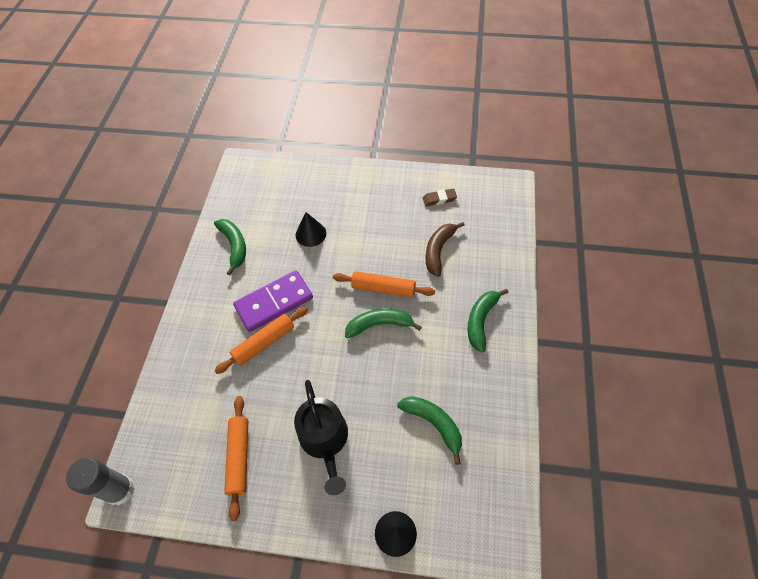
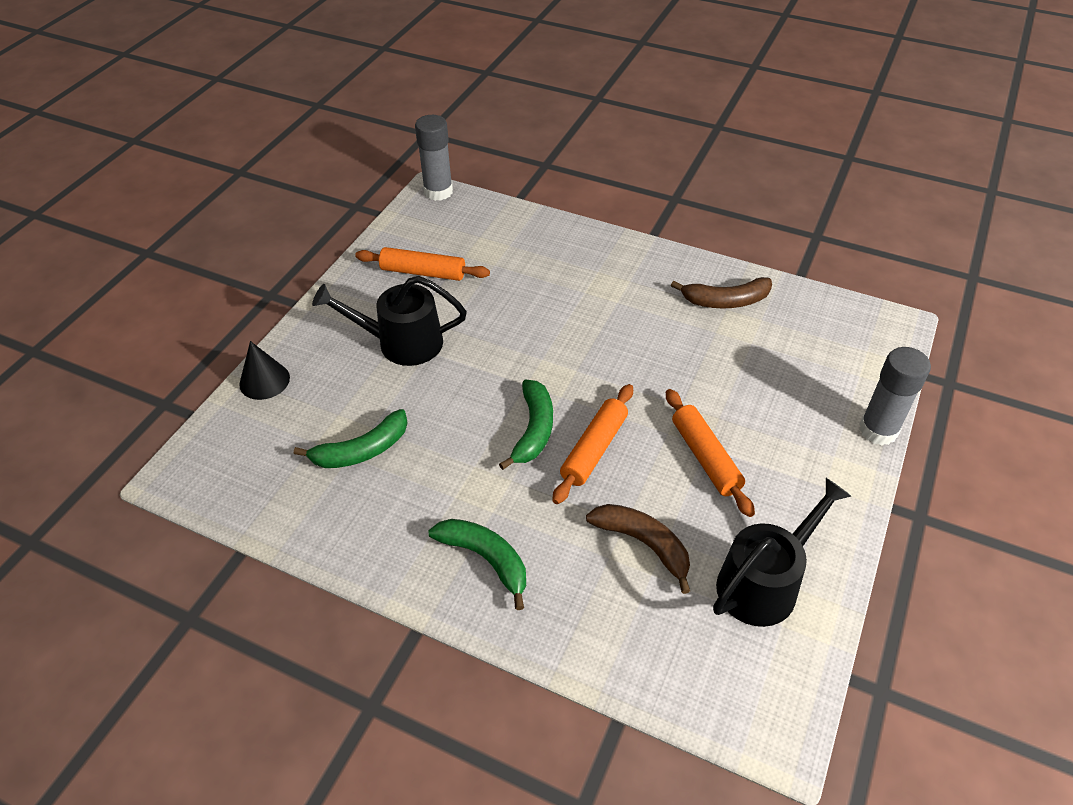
camera: 105 degrees right, 10 degrees down
(234, 246) = (725, 301): green banana -> brown banana
(264, 343) = (557, 310): orange rolling pin -> orange rolling pin (705, 457)
(274, 302) = (615, 327): purple domino -> none
(310, 234) = (726, 385): black cone -> none
(325, 166) = (878, 430): none -> grey glue stick
(439, 199) = (764, 582): brown eraser -> black watering can

